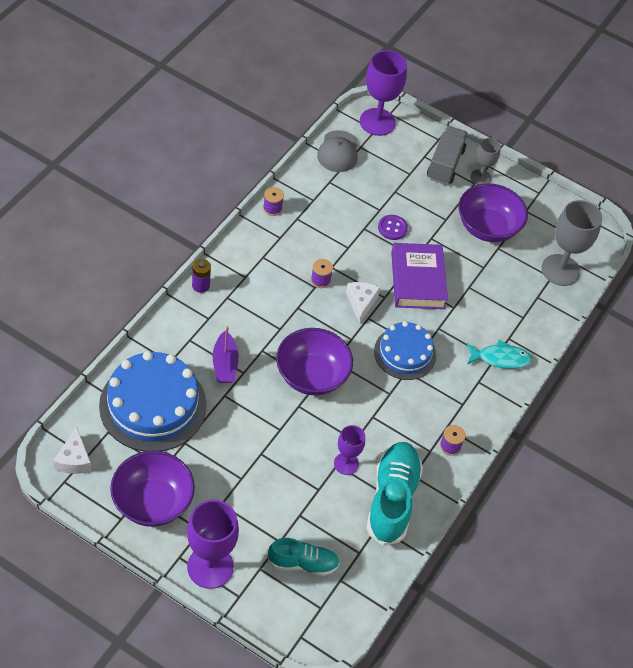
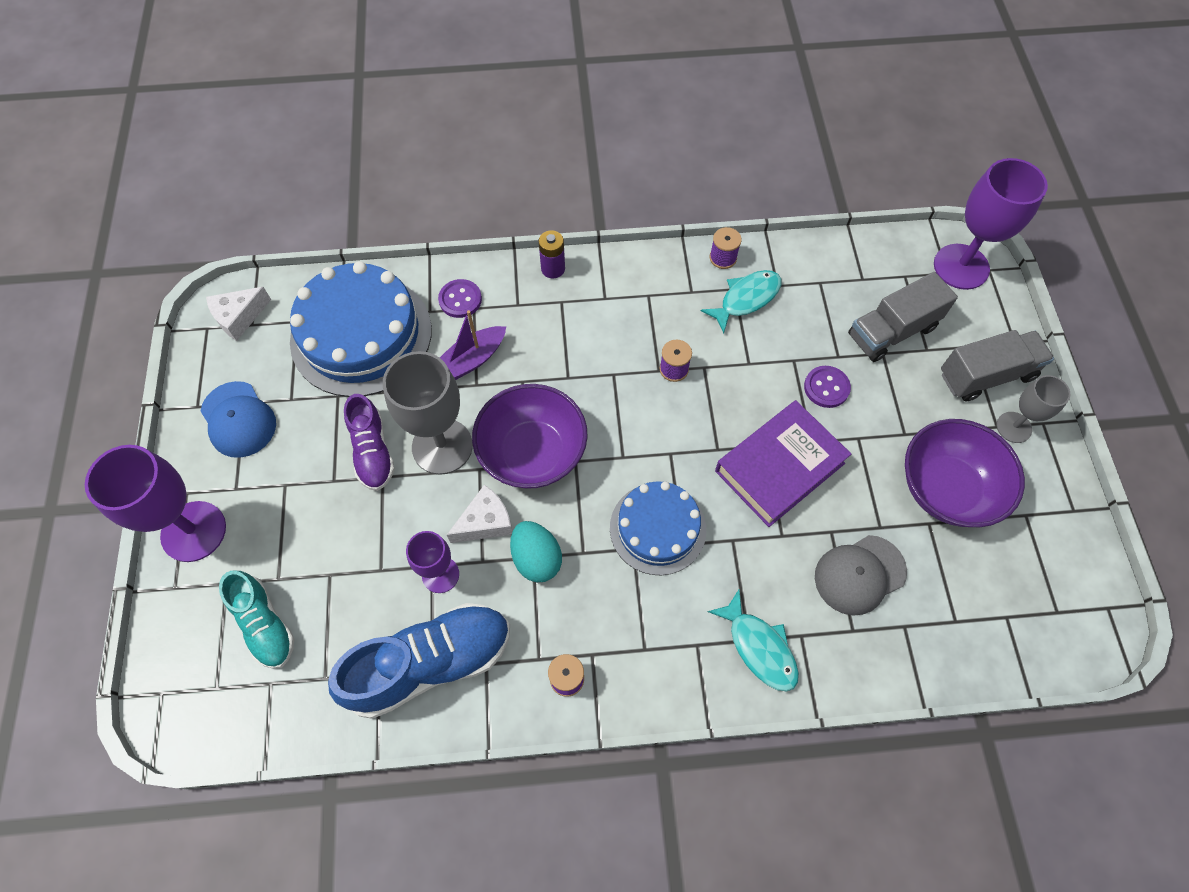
camera: 60 degrees right, 10 degrees up
(152, 502) = (238, 419): purple bowl -> blue cap
(177, 342) = (460, 299): none -> purple button
(240, 448) = (372, 451): none -> purple shoe
(308, 219) = (746, 299): none -> turquoise fish
(338, 152) = (872, 261): grey cap -> grey cap (859, 574)
(361, 303) = (684, 431): white cheese -> white cheese (485, 522)
(375, 415) = (536, 559): none -> turquoise egg
(386, 178) = (892, 331): none -> grey truck
(392, 499) = (430, 663): turquoise shoe -> blue shoe
(560, 270) = (980, 625): grey goblet -> grey goblet (442, 446)

